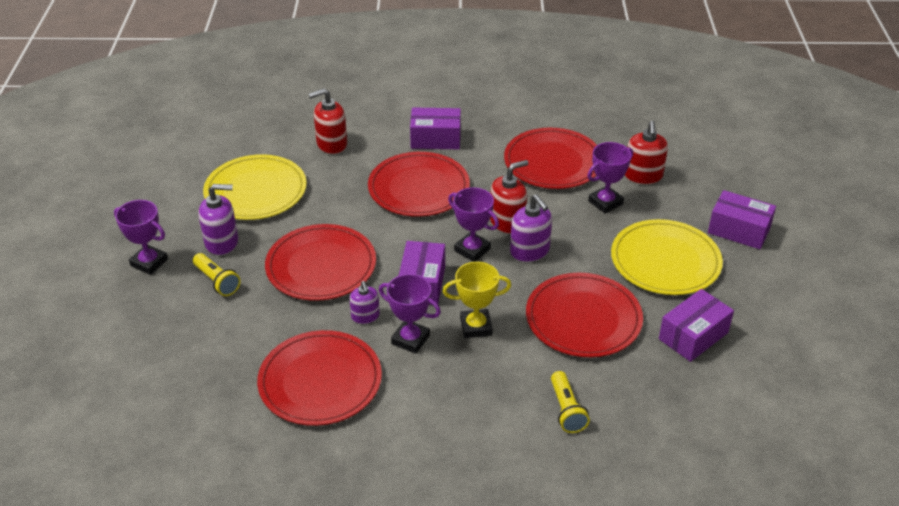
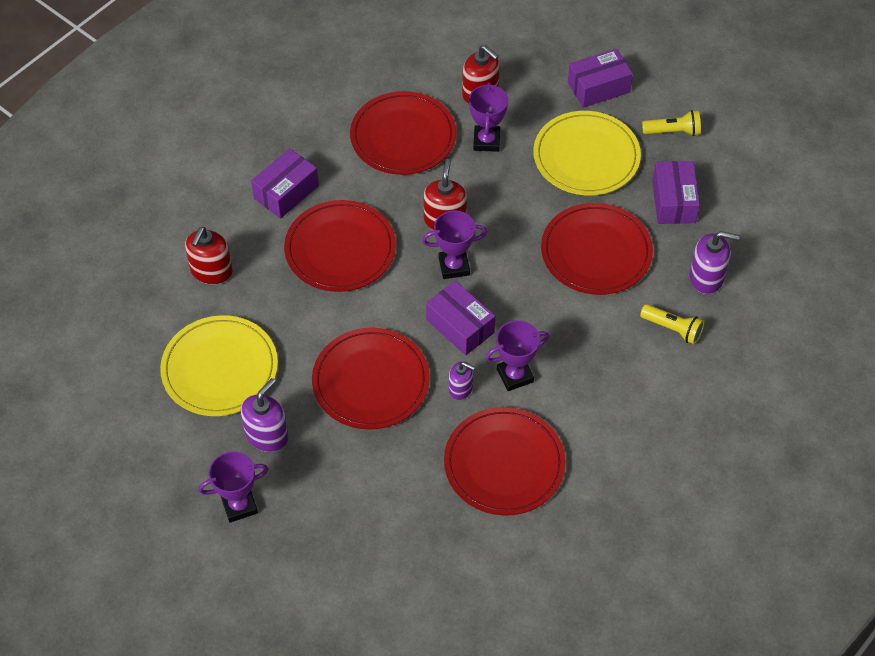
camera: 50 degrees left, 15 degrees up
(217, 281) = (316, 467): yellow flashlight -> yellow flashlight (673, 131)
(476, 327) = (541, 324): yellow trophy -> none
(530, 251) = (492, 230): purple soap dispenser -> purple soap dispenser (706, 277)

